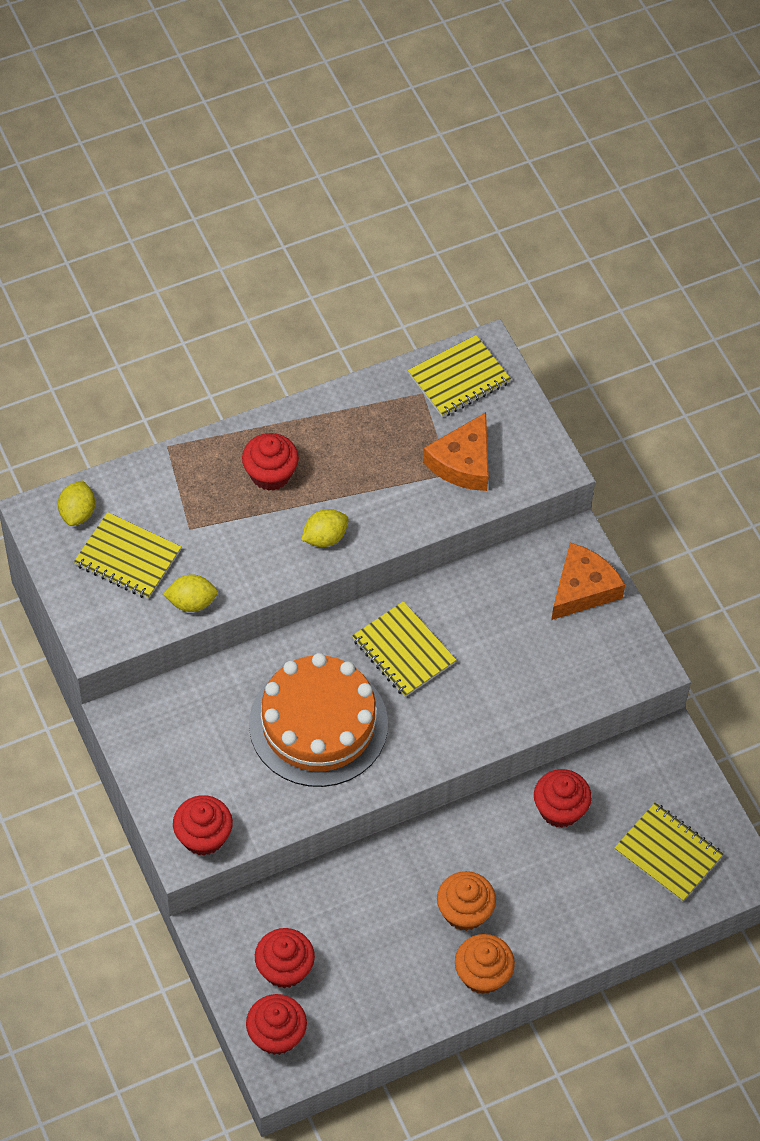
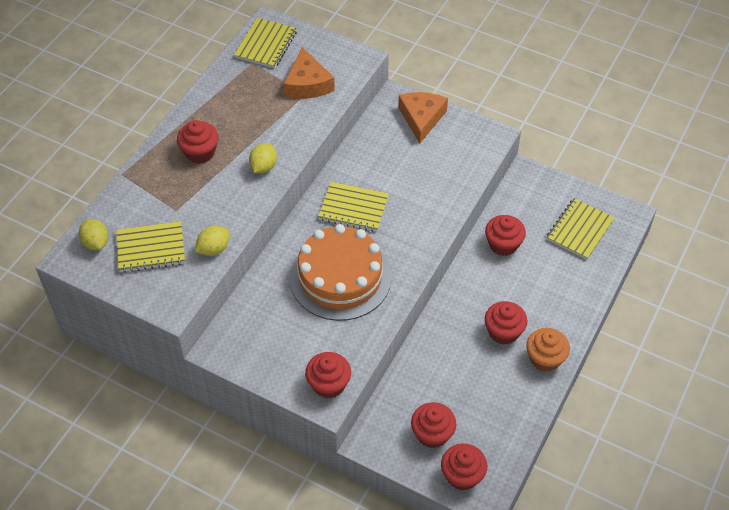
camera: 35 degrees left, 5 degrees down
(464, 911) = (503, 332): orange cupcake -> red cupcake
(668, 853) = (579, 230): yellow notebook -> yellow notebook turned 60 degrees counterclockwise

